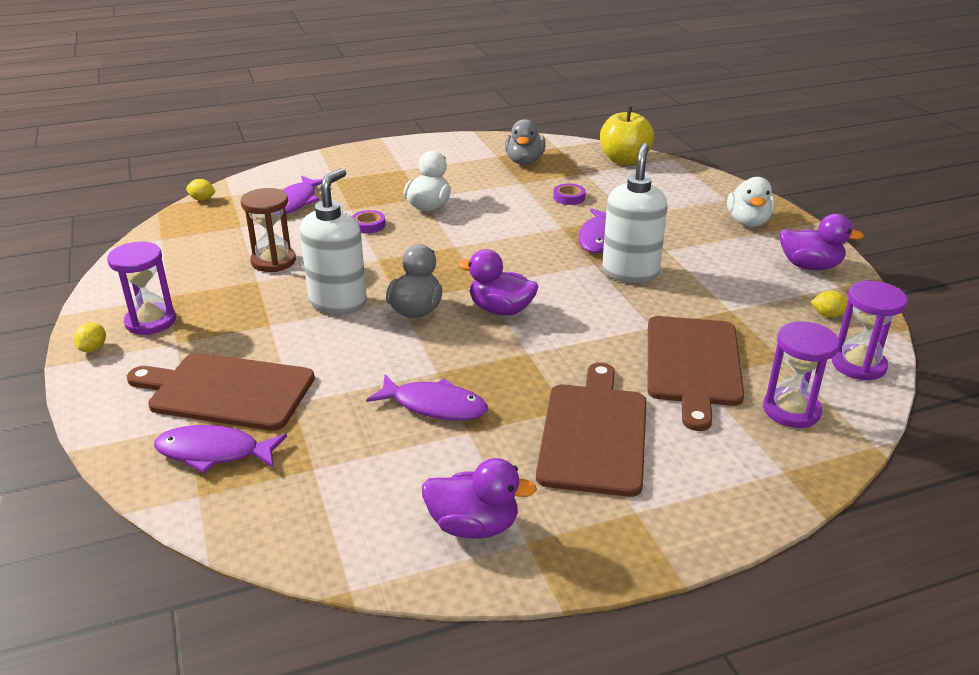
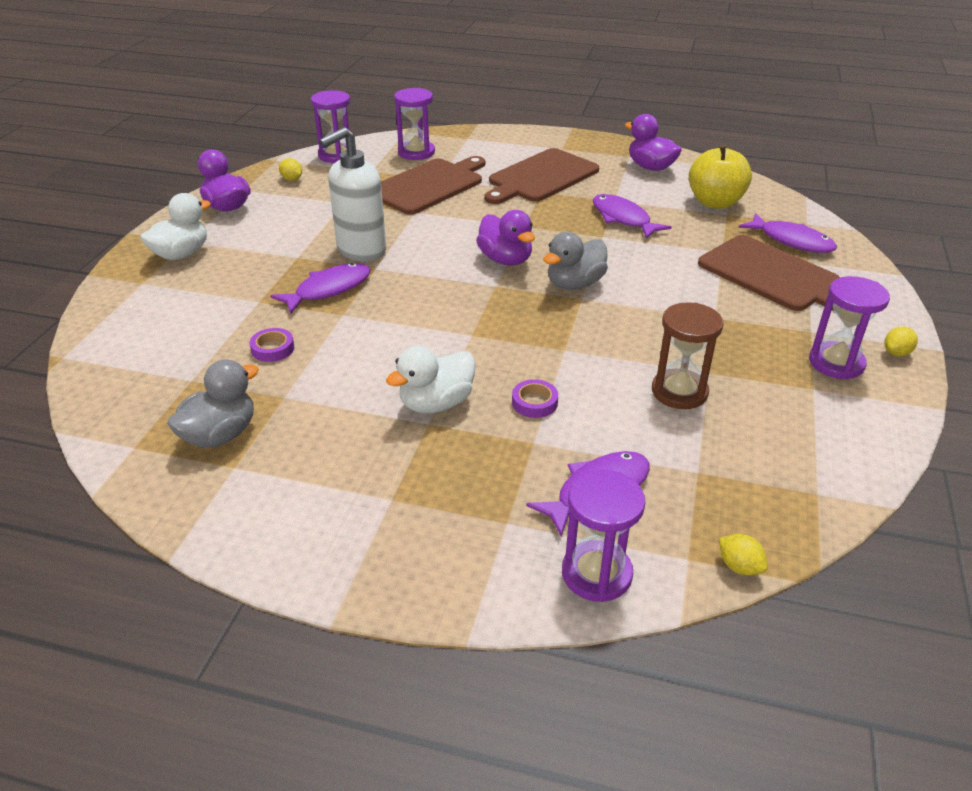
camera: 145 degrees left, 5 degrees up
(275, 178) = (596, 573): none -> purple hourglass
(338, 302) = (639, 316): white soap dispenser -> none
(624, 160) = (113, 379): yellow apple -> yellow apple (715, 202)

